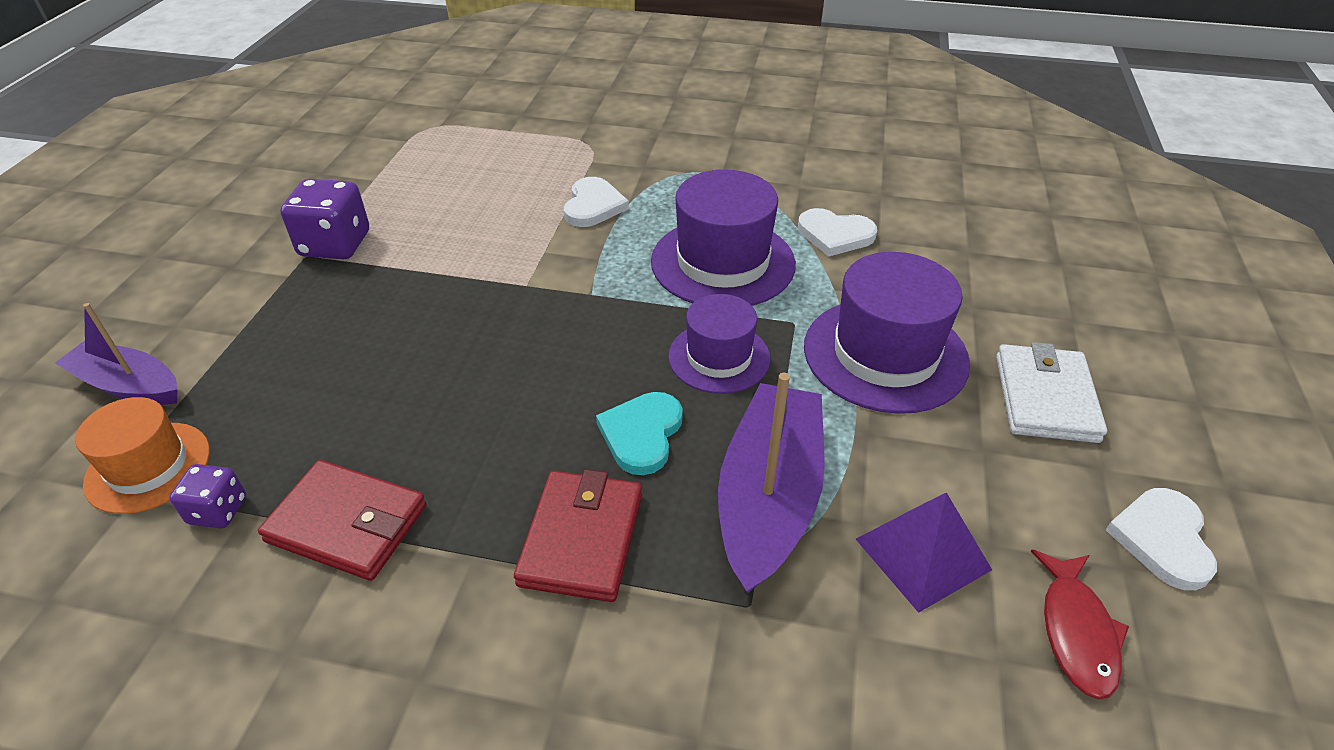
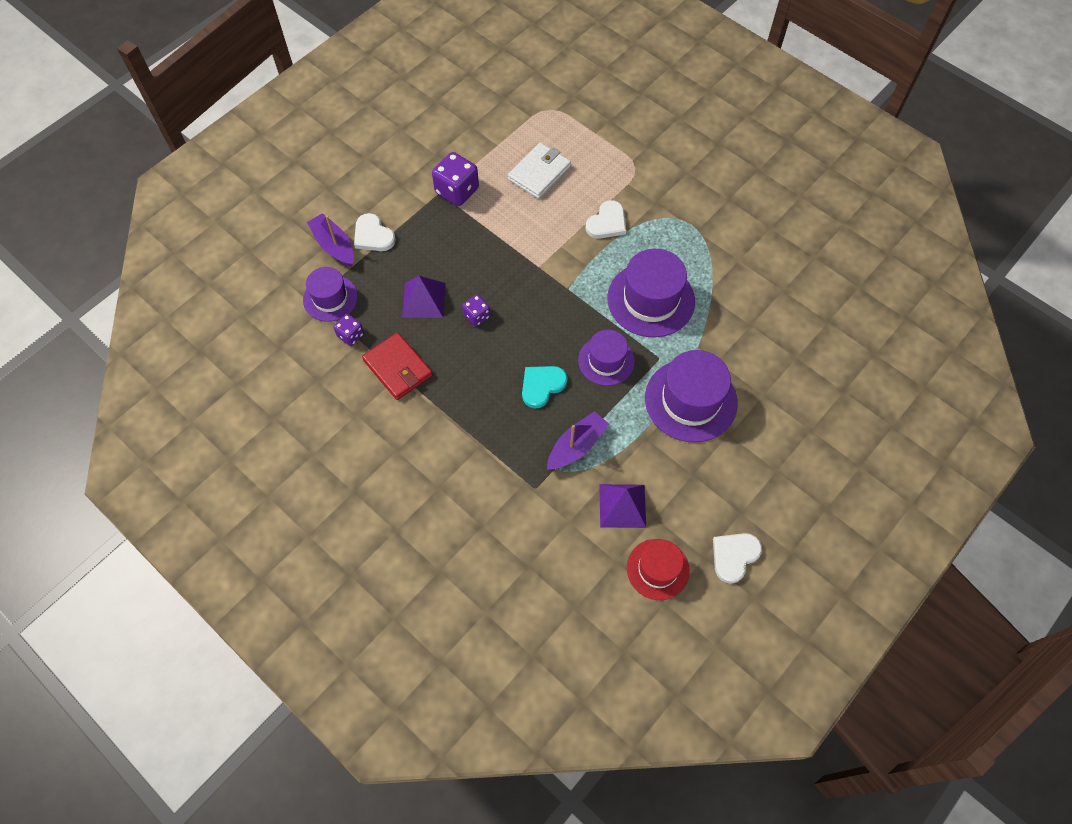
camera: 30 degrees right, 20 degrees up
(148, 467) = (330, 298): orange hat -> purple hat
(348, 398) = (424, 300): none -> purple pyramid
(461, 383) = (477, 316): none -> purple dice
(581, 539) = (486, 424): red wallet -> none
(769, 497) = (576, 446): purple boat -> purple boat, size x0.64
(835, 235) = (728, 309): white heart -> white heart (373, 235)
(1045, 398) = (750, 465): white wallet -> white wallet (539, 173)
(1076, 632) = (657, 569): red fish -> red hat

